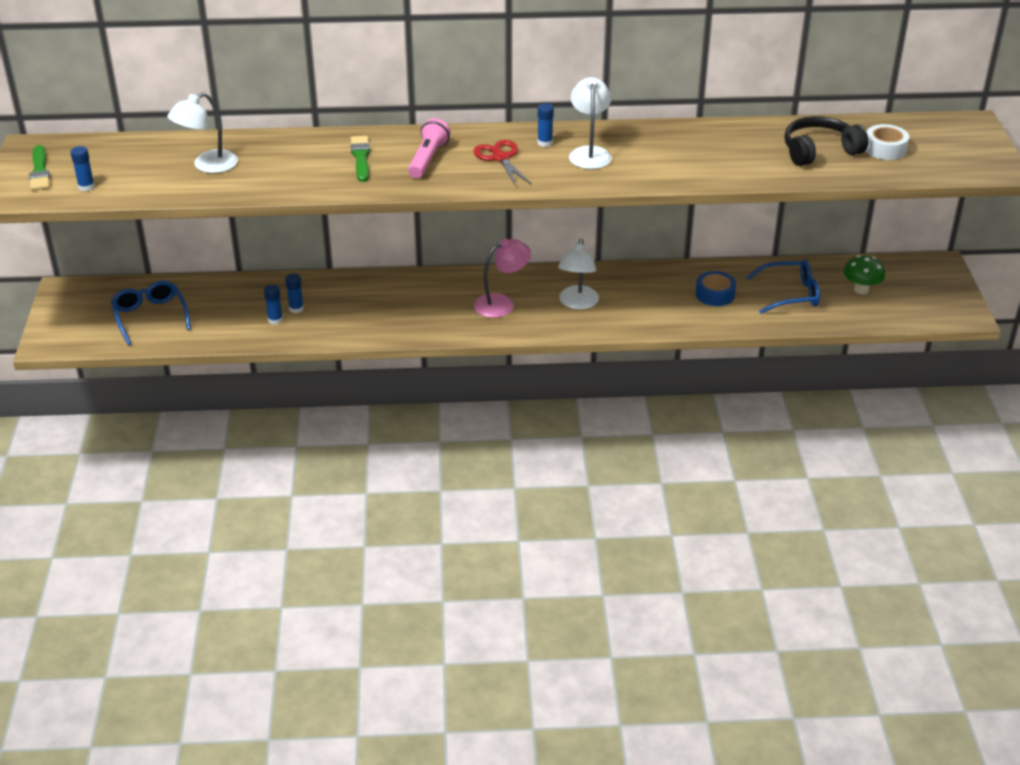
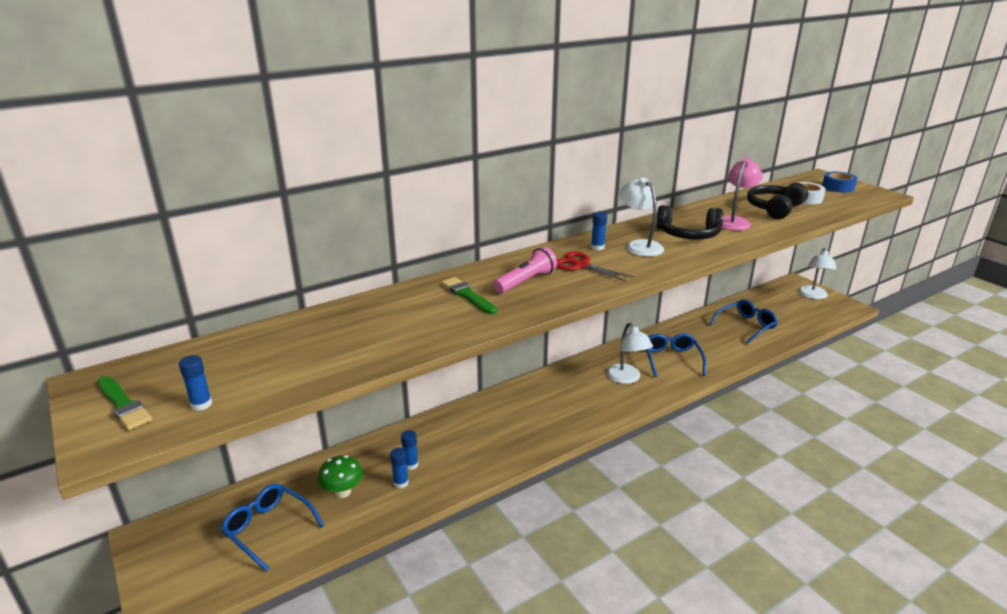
camera: 30 degrees left, 10 degrees down
(207, 165) = (325, 342): white lamp -> white lamp (813, 296)
(428, 159) = (526, 281): pink flashlight -> pink flashlight turned 60 degrees clockwise
(502, 303) = (574, 398): pink lamp -> pink lamp (734, 221)
(651, 301) = (671, 359): none -> blue glasses
(663, 155) = (688, 234): none -> black headphones
(715, 294) = (704, 341): blue tape -> blue tape (838, 187)
(861, 289) = (779, 310): green mushroom -> green mushroom (343, 492)

